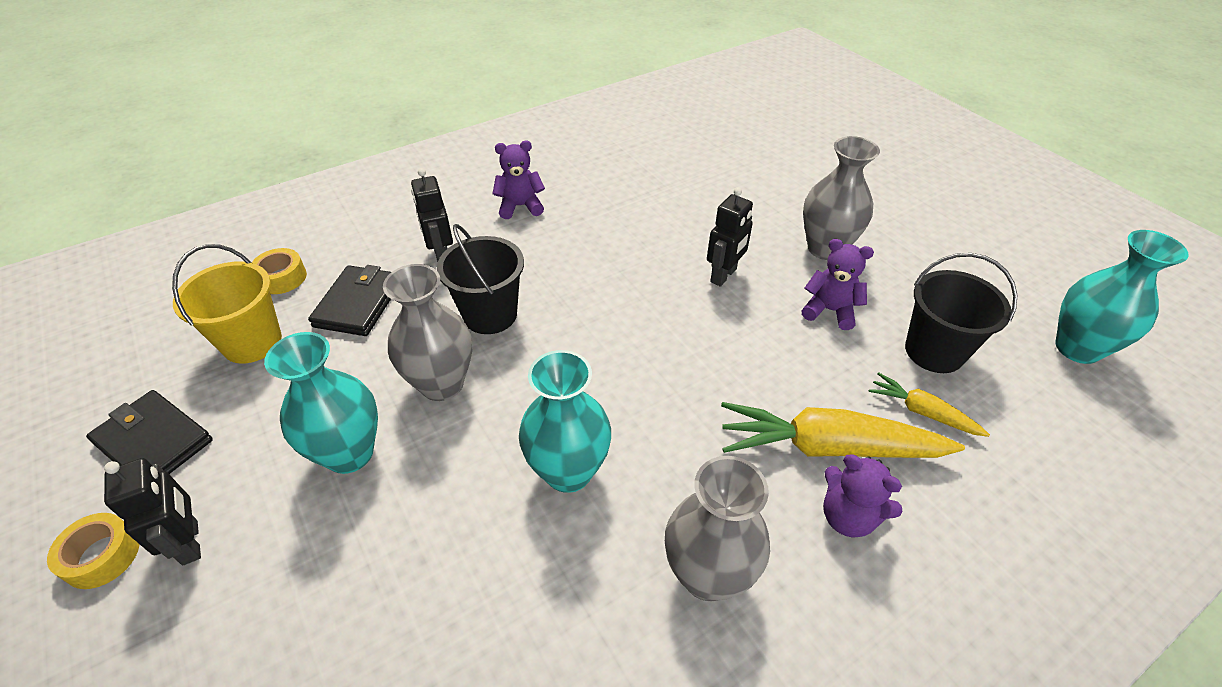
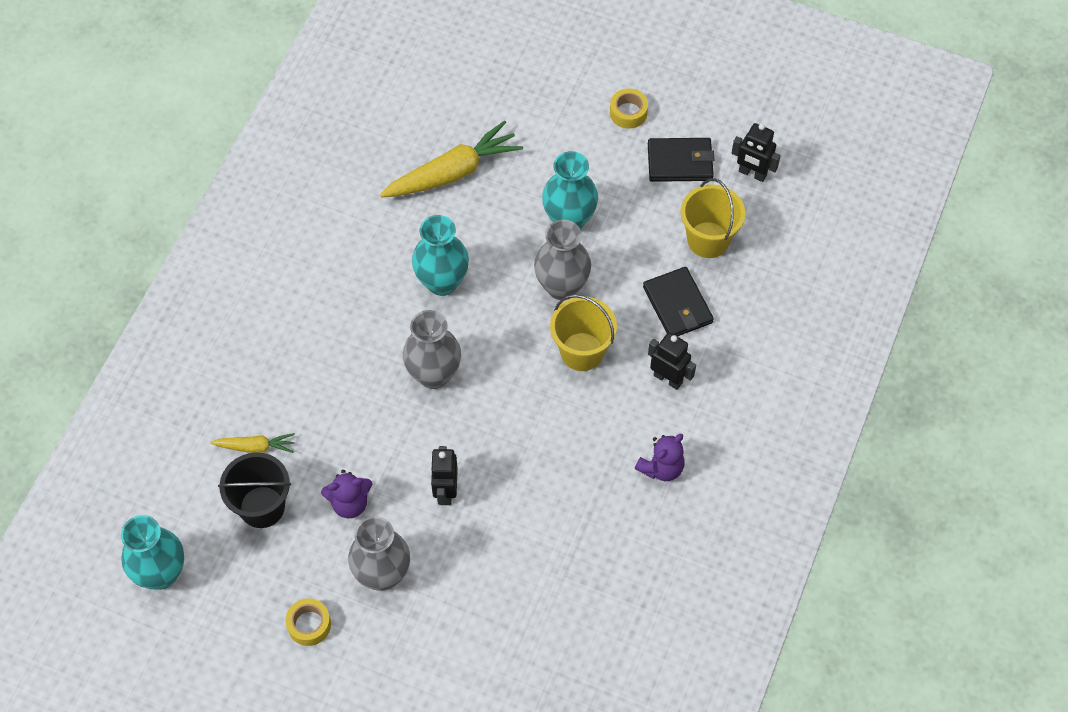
camera: 145 degrees right, 15 degrees up
(191, 542) = (595, 140): black robot -> black robot (752, 173)
(282, 278) = (754, 291): yellow tape -> yellow tape (309, 625)
(490, 315) = (582, 351): black bucket -> yellow bucket
(708, 574) = (334, 275): grey vase -> grey vase (434, 374)
(828, 447) = (304, 385): yellow carrot -> yellow carrot (453, 172)
(848, 516) = (276, 348): purple teddy bear -> none

